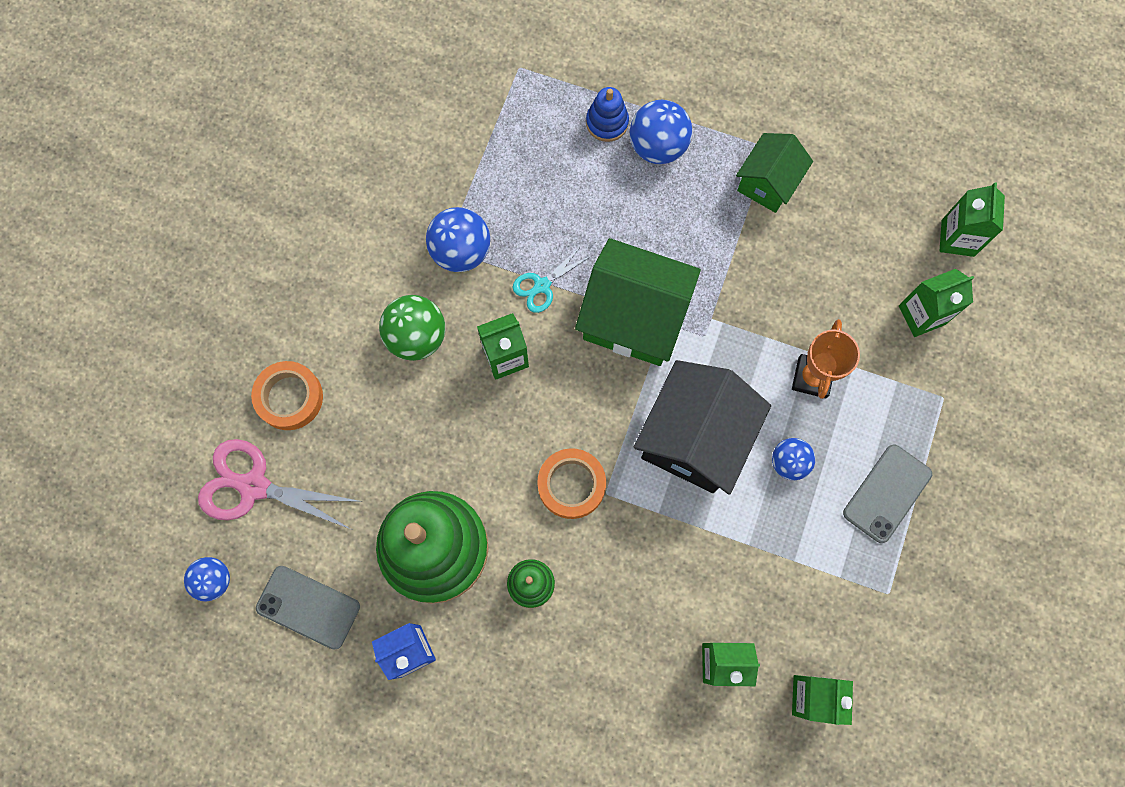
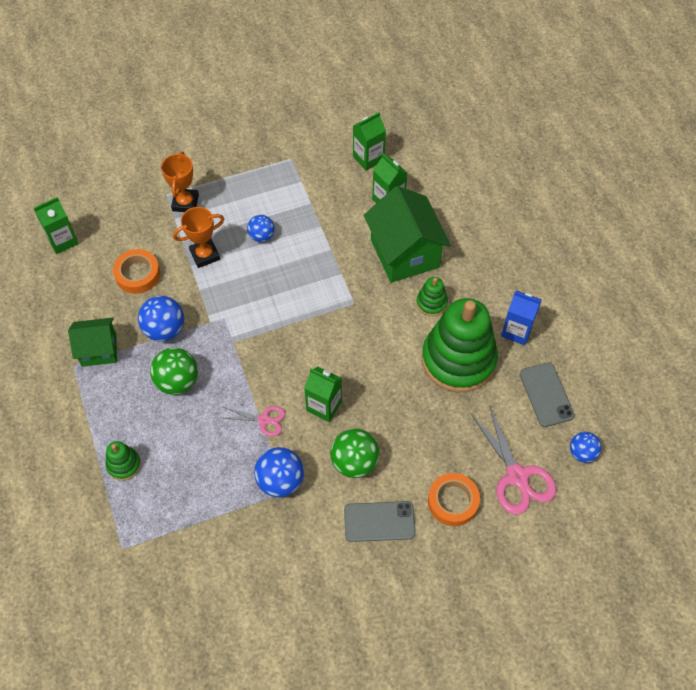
camera: 130 degrees left, 15 degrees down
(542, 285) = (264, 420): turquoise scissors -> pink scissors
(571, 485) = (364, 321): orange tape -> orange tape (137, 274)
(607, 122) = (124, 465): blue stacking toy -> green stacking toy
(634, 318) = (243, 359): green house -> green house (404, 253)
(658, 146) = (119, 424): blue ball -> blue ball (164, 329)
(662, 234) = (177, 381): none -> green ball
(694, 438) = (287, 284): black house -> none
(887, 493) = (240, 187): grey phone -> grey phone (379, 521)
(912, 410) = (185, 203): none -> orange trophy
(921, 315) = (125, 230): green carton -> none

